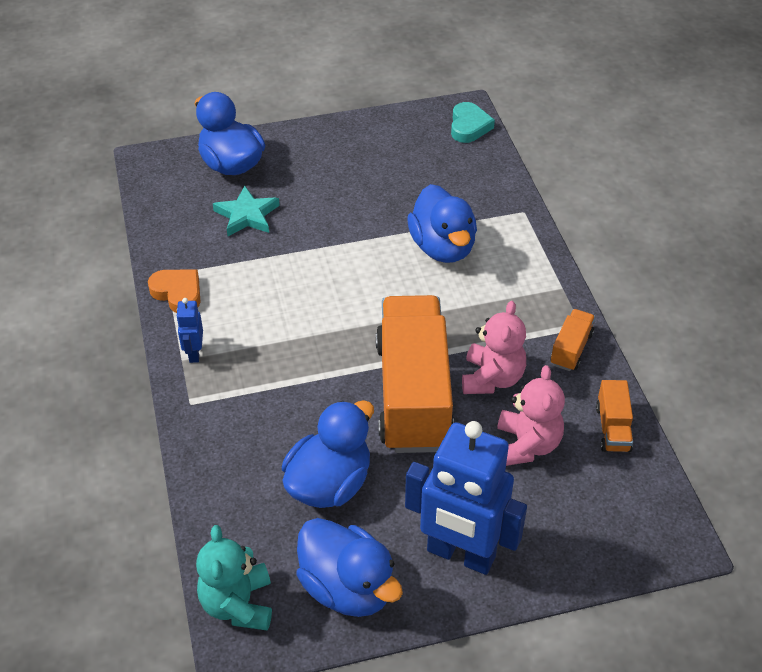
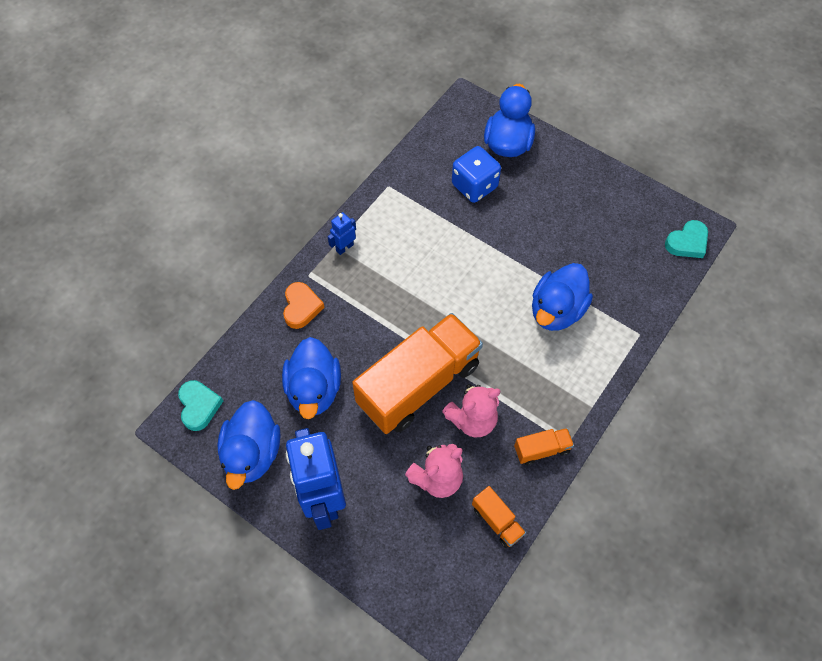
camera: 50 degrees right, 15 degrees up
(178, 293) = (380, 203): orange heart -> orange heart (301, 307)
(238, 604) = (199, 406): turquoise teddy bear -> turquoise heart
(247, 215) = (474, 186): turquoise star -> blue dice
(329, 484) = (314, 389): blue duck -> blue duck turned 90 degrees clockwise
(612, 428) = (497, 521): orange truck -> orange truck turned 90 degrees counterclockwise

